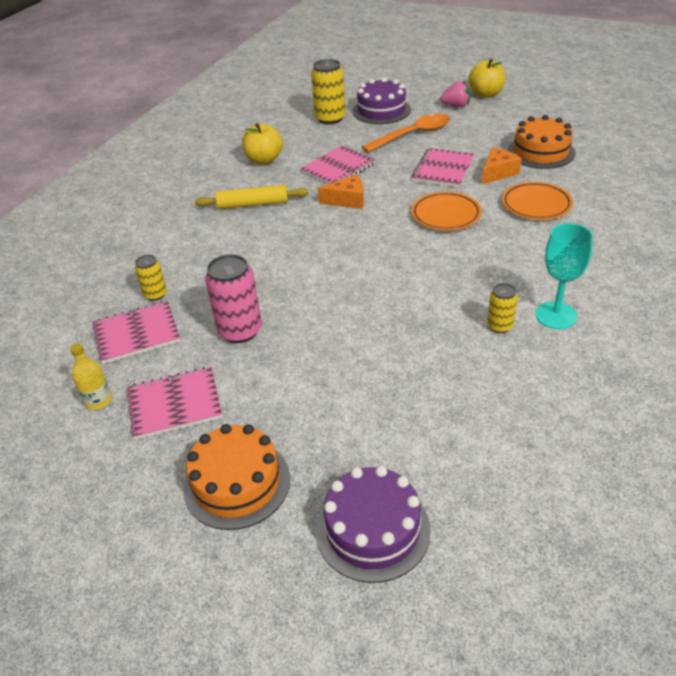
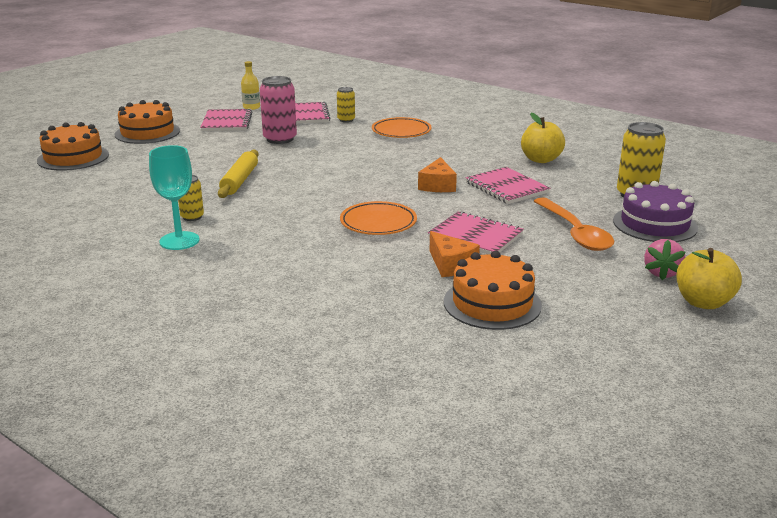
camera: 100 degrees right, 15 degrees down
(253, 204) = (455, 151): yellow rolling pin -> yellow rolling pin (240, 180)
(372, 529) = (73, 157): purple cake -> orange cake
(536, 205) = (364, 271): orange plate -> orange plate (401, 132)

